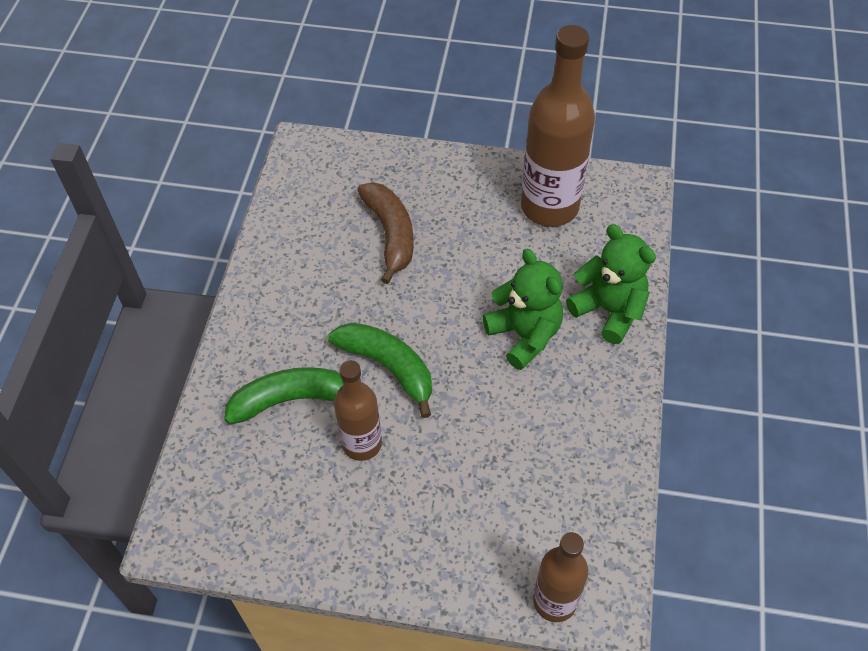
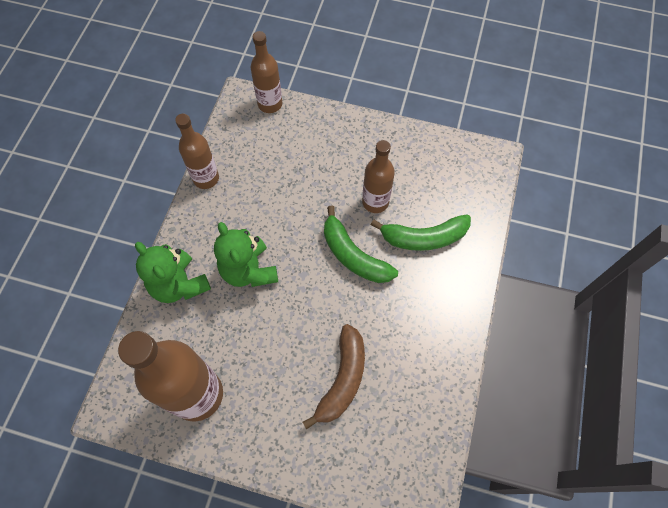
camera: 175 degrees left, 10 degrees up
(390, 234) = (342, 379): brown banana -> brown banana turned 150 degrees counterclockwise
(621, 454) = (206, 178): none -> brown bottle

